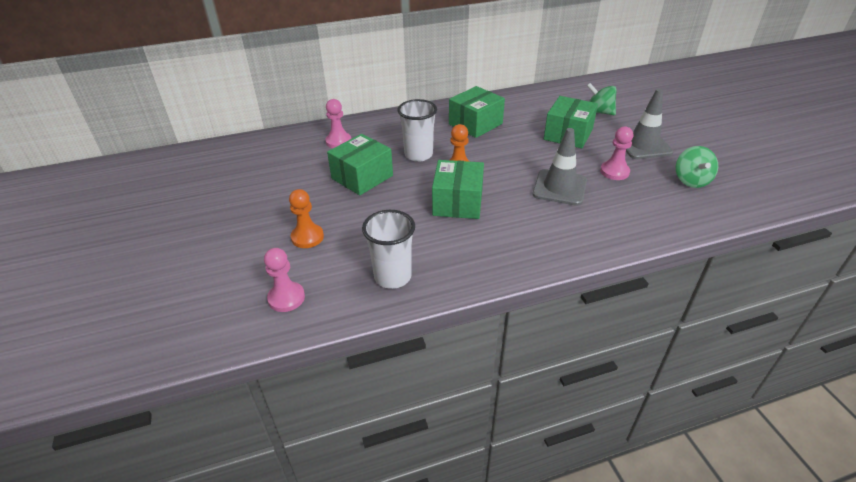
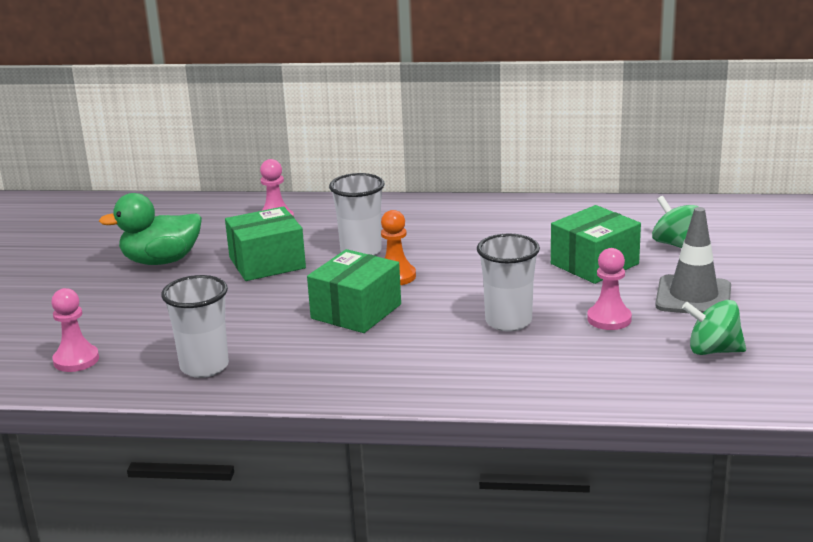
camera: 25 degrees right, 15 degrees down
(282, 192) = (161, 261): none -> green duck
(307, 237) = (148, 310): orange pawn -> none
(475, 124) = (475, 229): green box -> none
(559, 187) = (508, 321): grey traffic cone -> white cup
(691, 180) = (713, 350): green spinning top -> green spinning top turned 75 degrees clockwise

